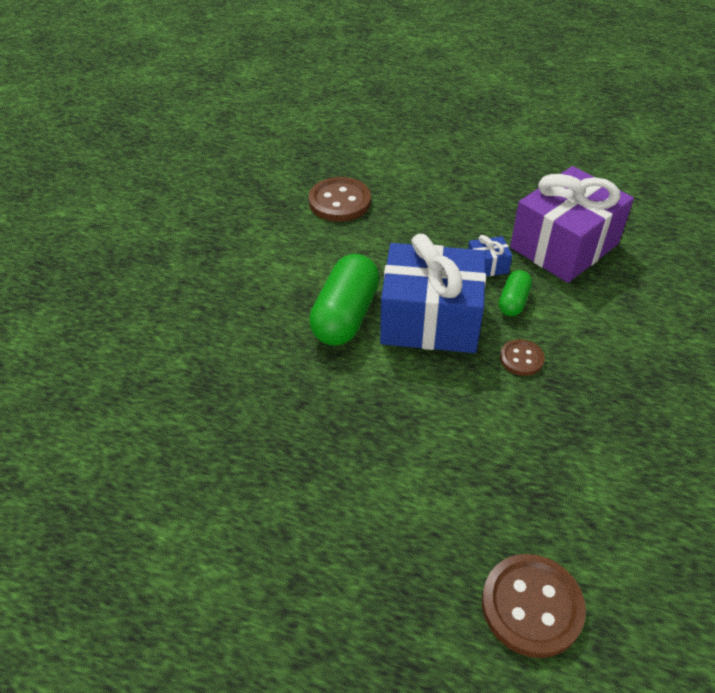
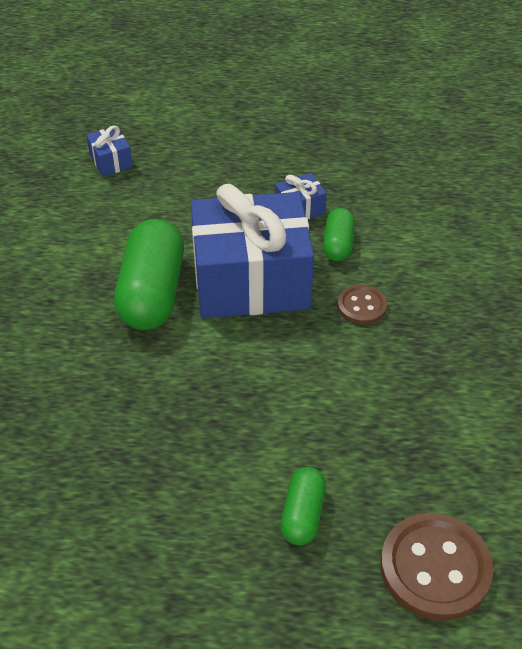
camera: 15 degrees left, 0 degrees up
(339, 202) = (111, 161): brown button -> blue gift
(425, 531) = (303, 514): none -> green capsule
(564, 246) = (378, 173): purple gift -> none

